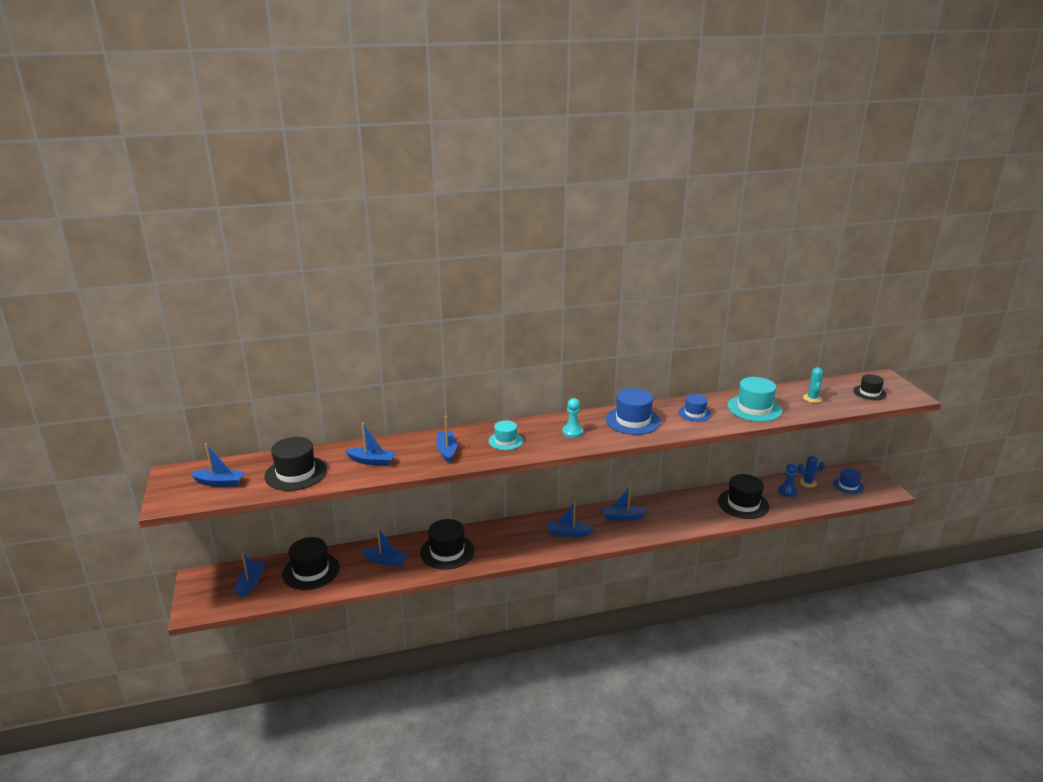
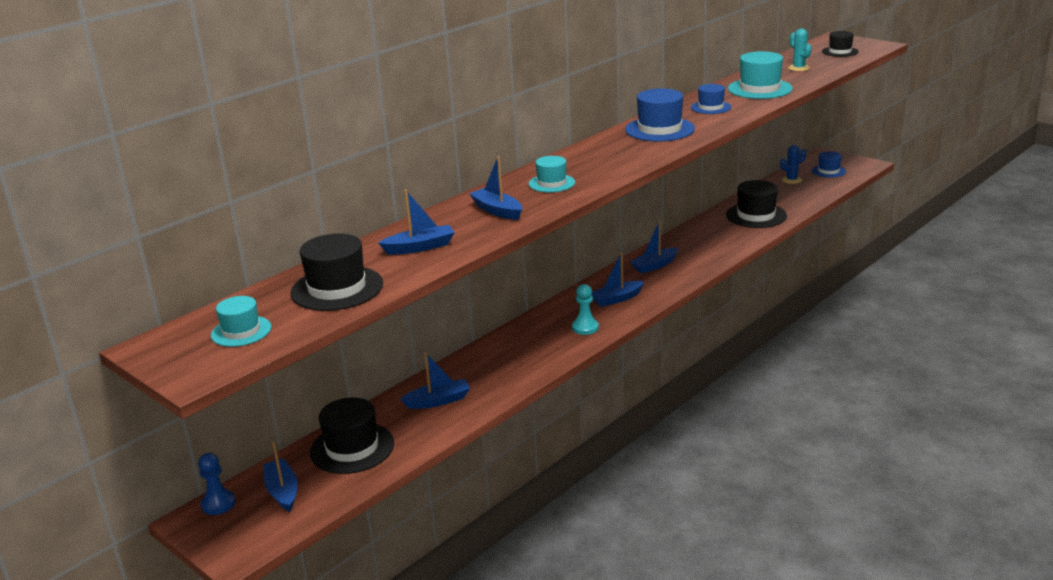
camera: 30 degrees left, 0 degrees up
(219, 482) = (241, 331): blue boat -> turquoise hat
(447, 552) = (502, 364): black hat -> none
(572, 432) = (612, 155): turquoise pawn -> turquoise pawn (585, 328)
(787, 491) = (782, 192): blue pawn -> blue pawn (218, 504)

